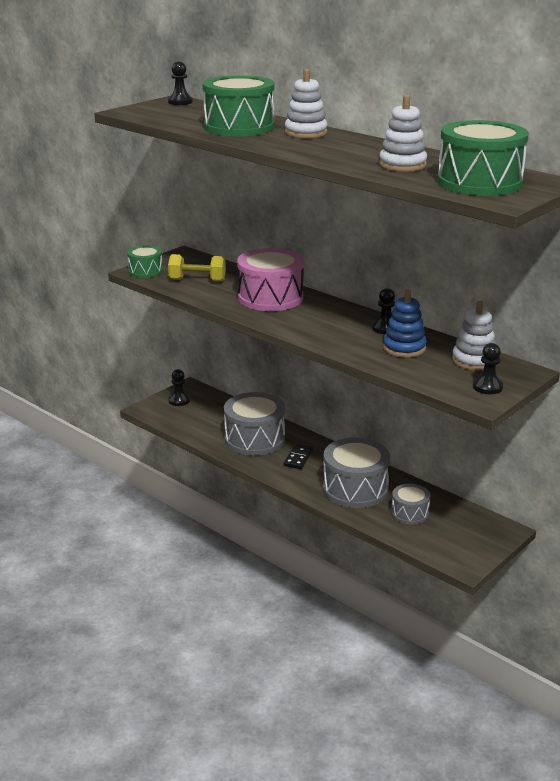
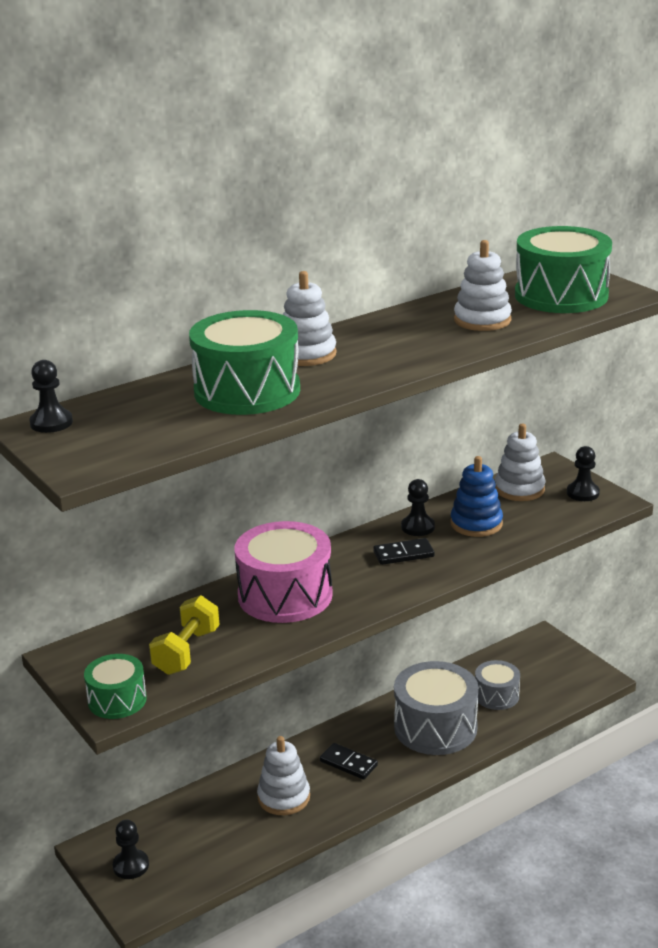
camera: 75 degrees left, 0 degrees up
(254, 439) = (284, 797): grey drum -> white stacking toy
(343, 327) = (403, 554): none -> black domino

